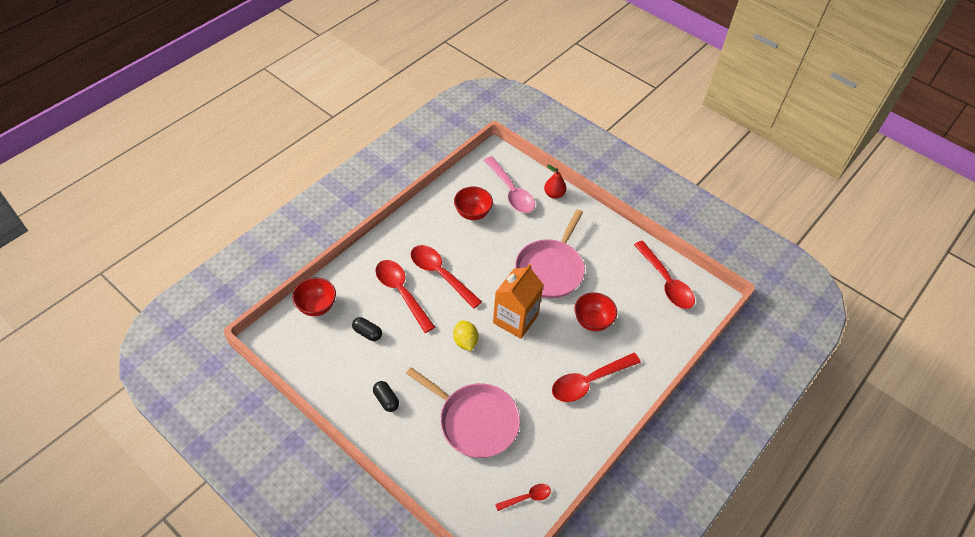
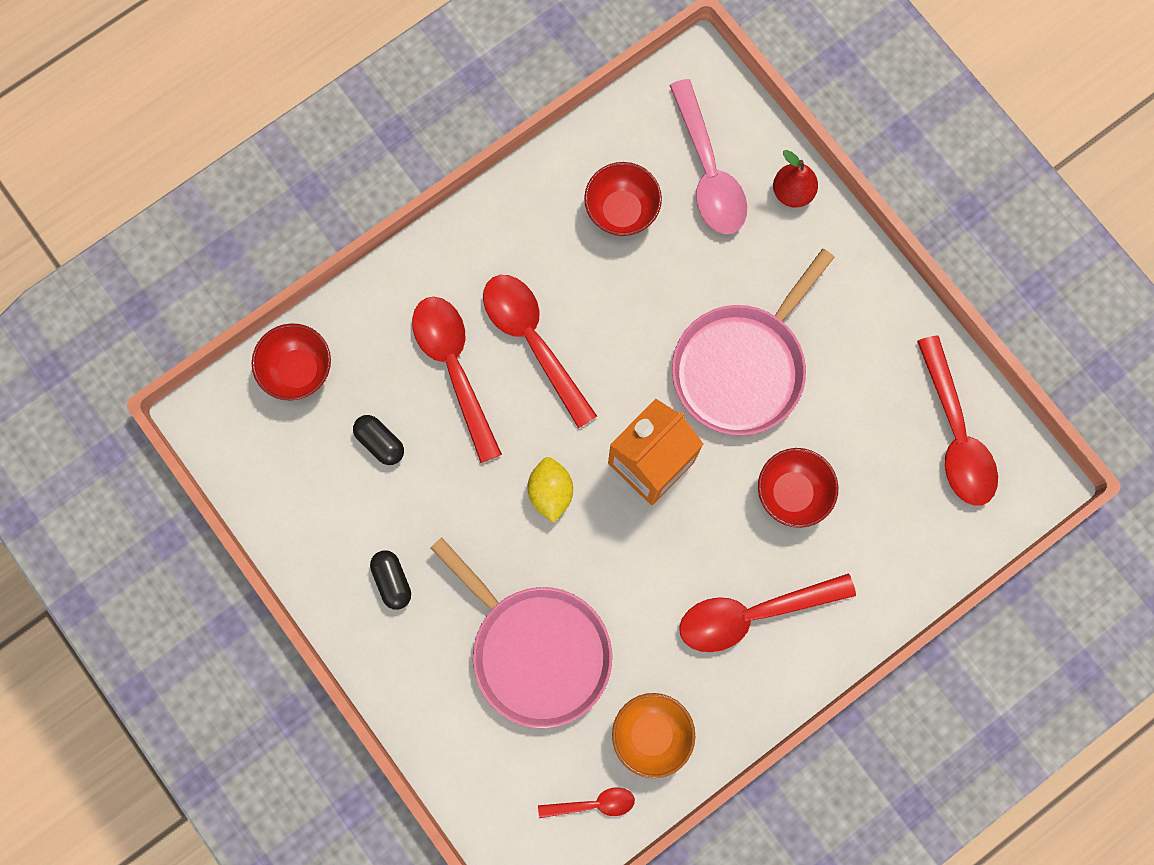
camera: 15 degrees right, 25 degrees up
(550, 453) = (651, 734): none -> orange bowl

